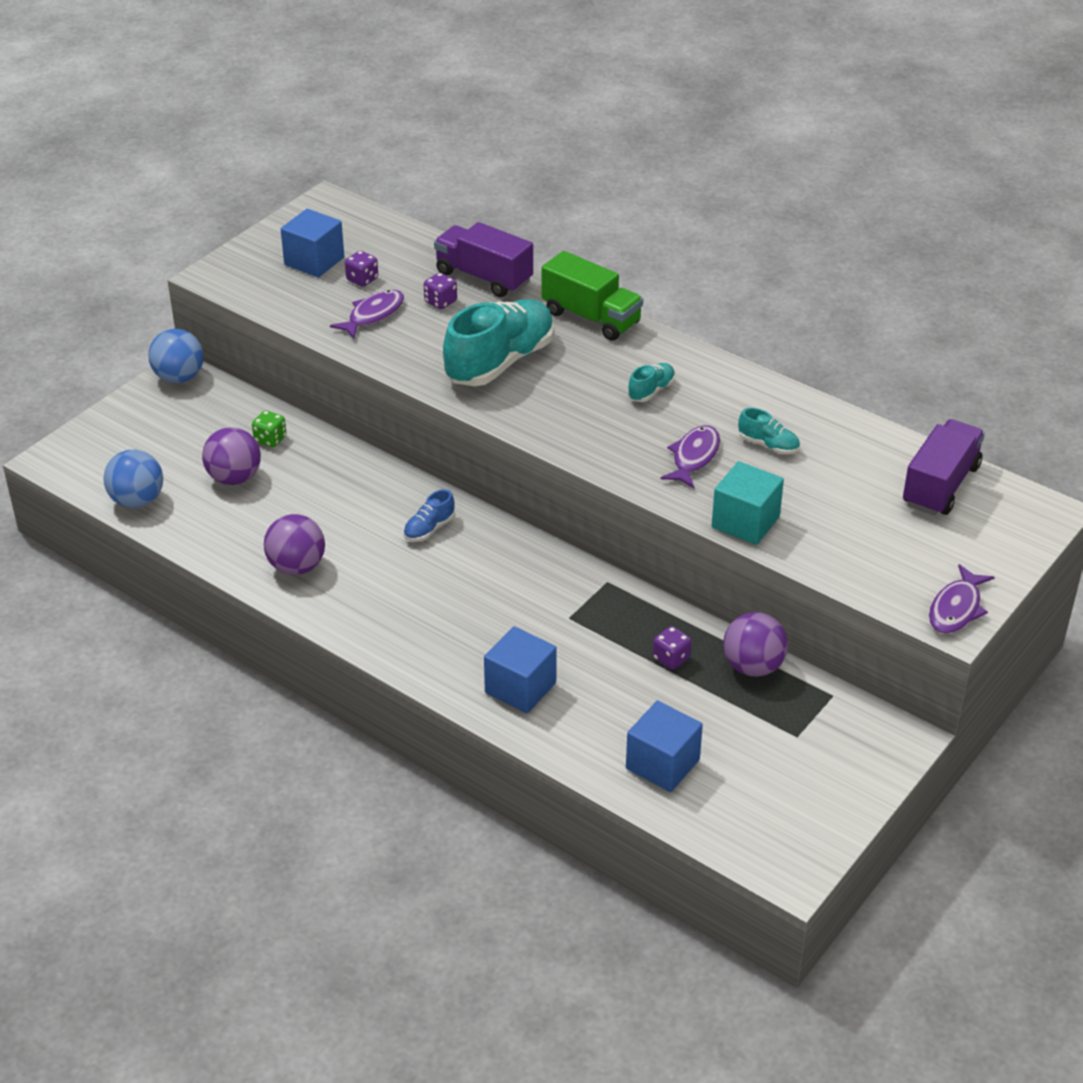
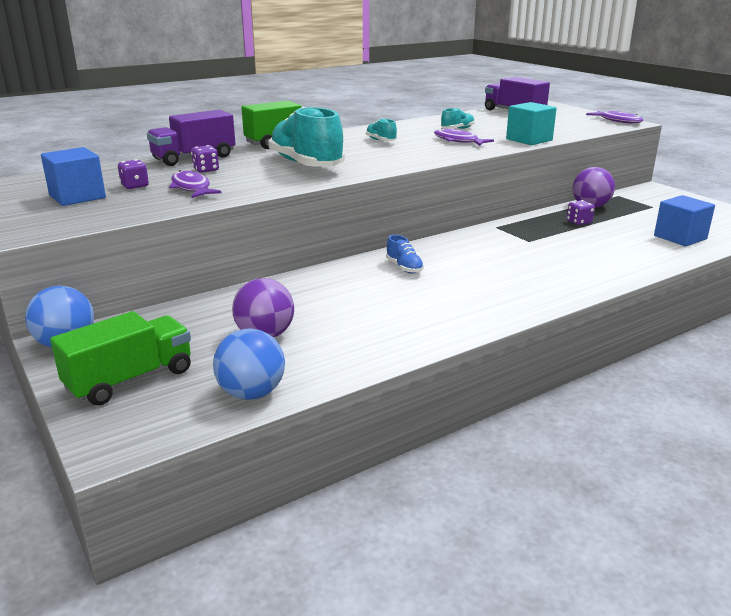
camera: 70 degrees left, 15 degrees down
(137, 432) = (130, 379): none -> green truck
(270, 439) = (224, 312): green dice -> none
(297, 567) = (419, 323): purple ball -> none
(520, 688) = (600, 263): blue cube -> none

